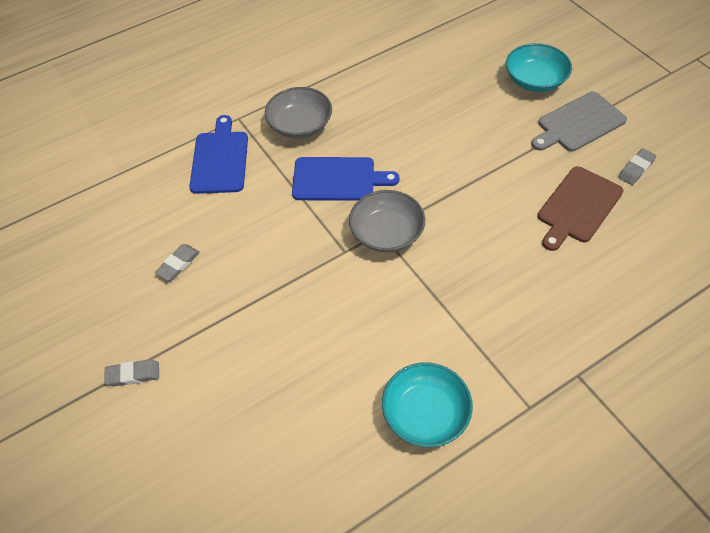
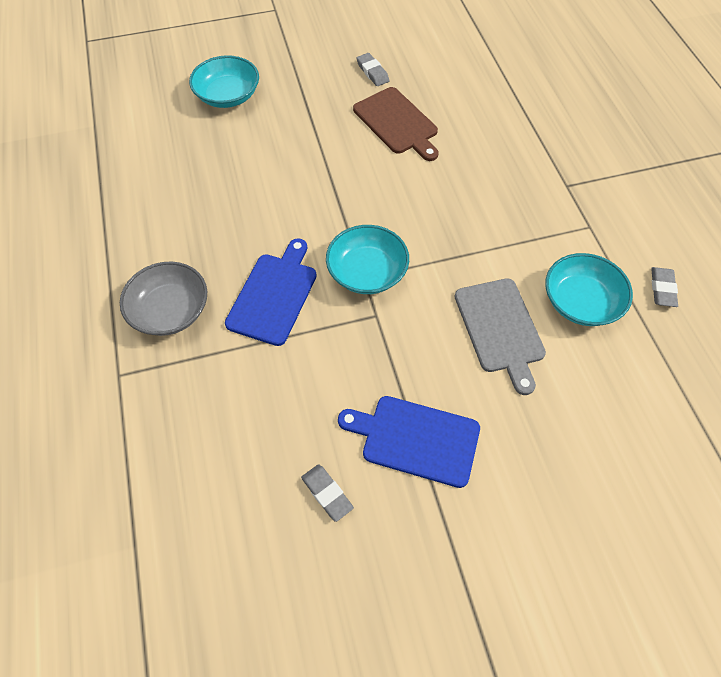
camera: 75 degrees left, 5 degrees up
(133, 374) = (471, 575): grey eraser -> grey eraser (662, 289)
(220, 159) = (178, 411): blue cutting board -> blue cutting board (415, 439)
(387, 233) = (367, 272): grey bowl -> turquoise bowl
(578, 123) = (300, 87): grey cutting board -> grey cutting board (500, 329)

